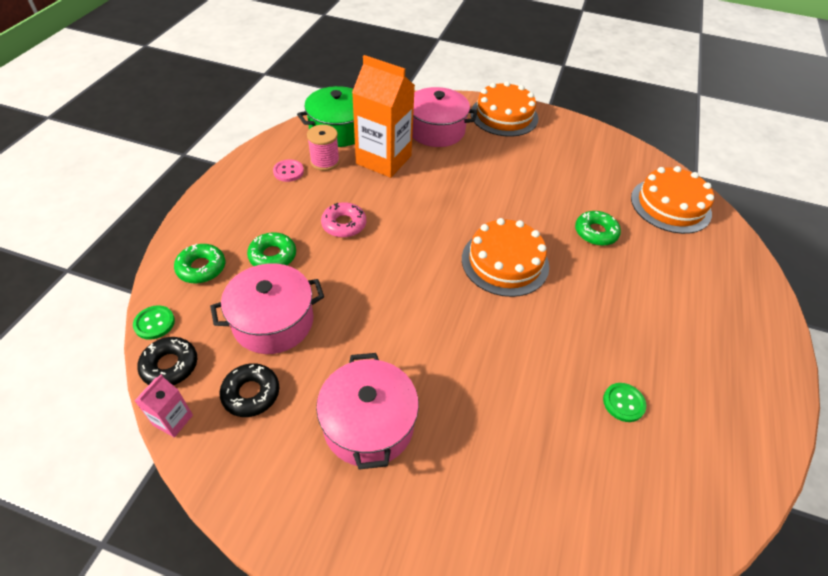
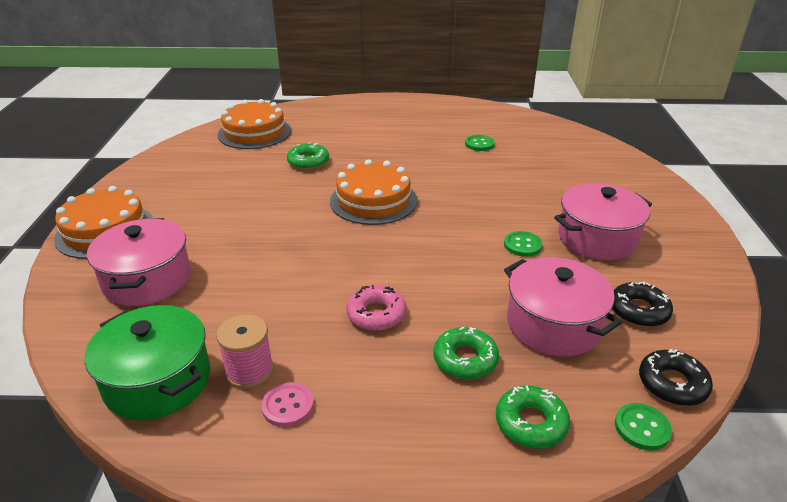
camera: 105 degrees left, 15 degrees down
(173, 420) = (714, 352): pink carton -> none
(383, 160) = (229, 312): orange carton -> none
(386, 349) = (522, 245): none -> green button

